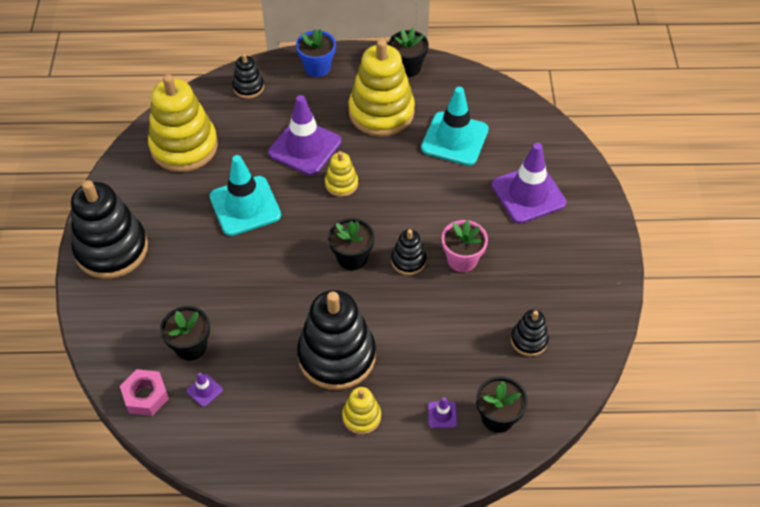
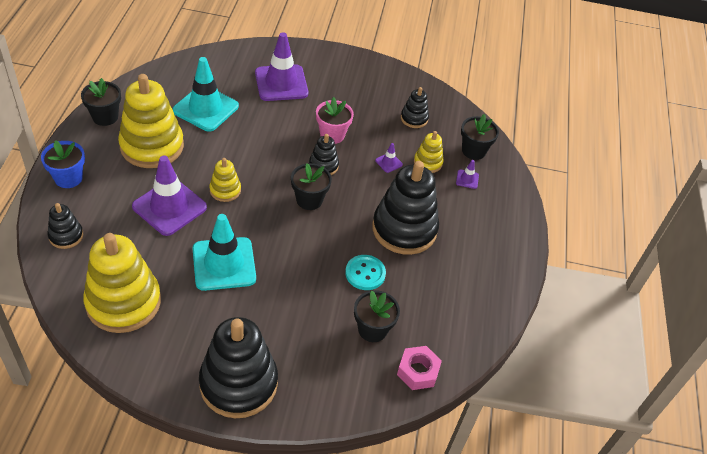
camera: 85 degrees left, 5 degrees down
(204, 390) = (420, 325): purple traffic cone -> purple traffic cone (388, 162)
(262, 327) = (365, 273): none -> turquoise button
(361, 417) = (462, 225): yellow stacking toy -> yellow stacking toy (428, 162)

